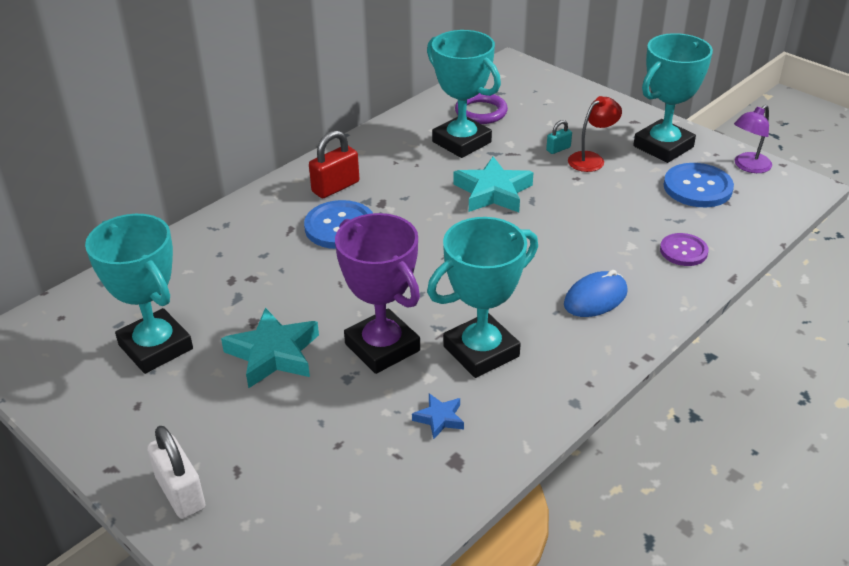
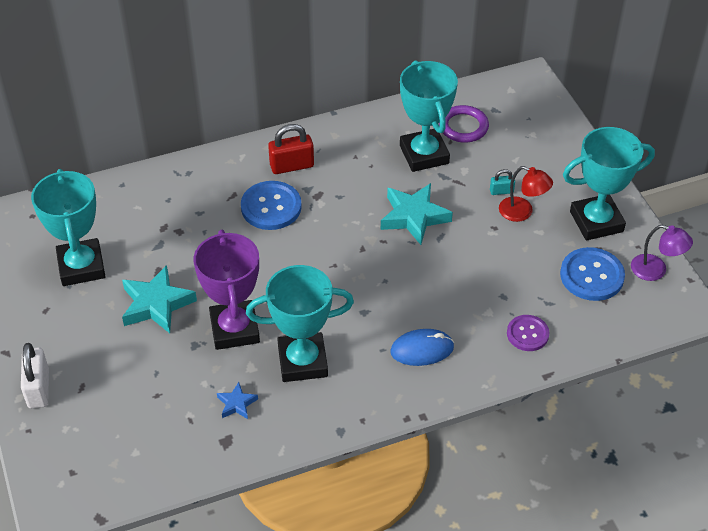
camera: 25 degrees right, 10 degrees up
(591, 159) = (522, 212): red lamp -> red lamp turned 45 degrees clockwise
(748, 166) = (656, 270): purple lamp -> purple lamp turned 135 degrees counterclockwise

